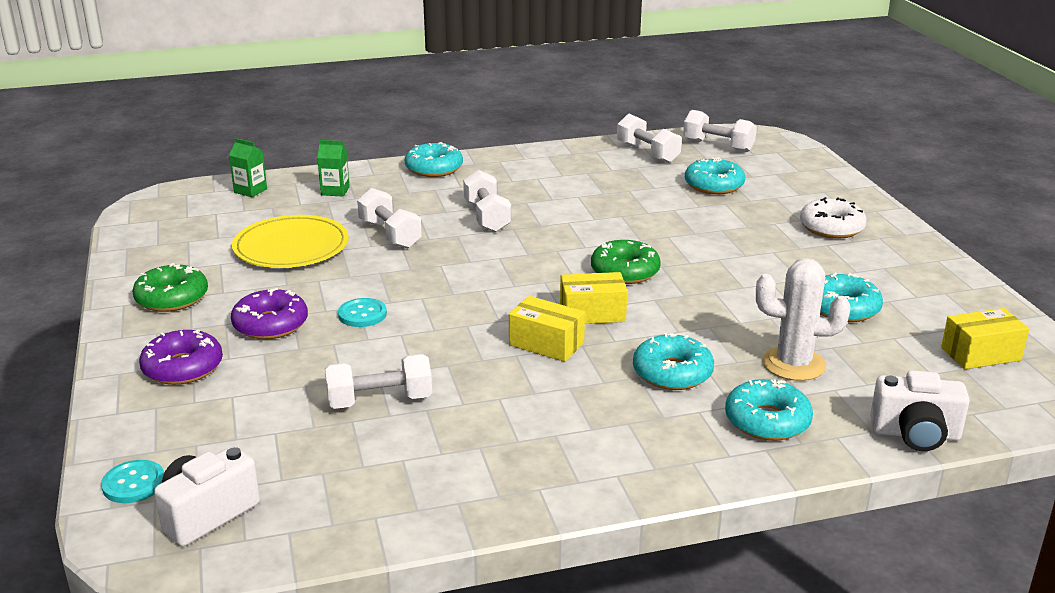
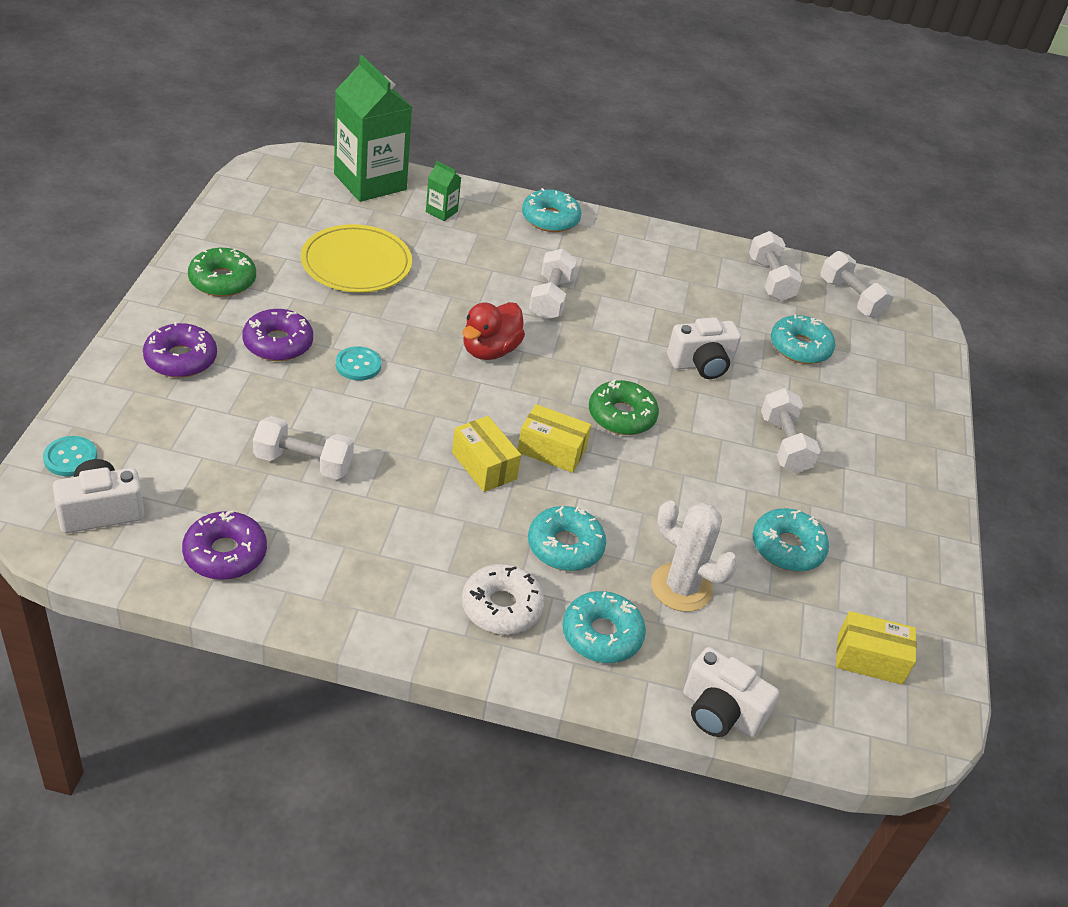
camera: 20 degrees right, 15 degrees up
(250, 191) = (370, 182): green carton -> green carton, size x2.35
(370, 497) = (225, 554): none -> purple donut
(390, 234) = (449, 284): white dumbbell -> white dumbbell (784, 444)
(470, 266) = (490, 350): none -> red duck
(652, 219) = (701, 364): none -> white camera
(831, 227) = (869, 449): white donut -> white donut (501, 607)

